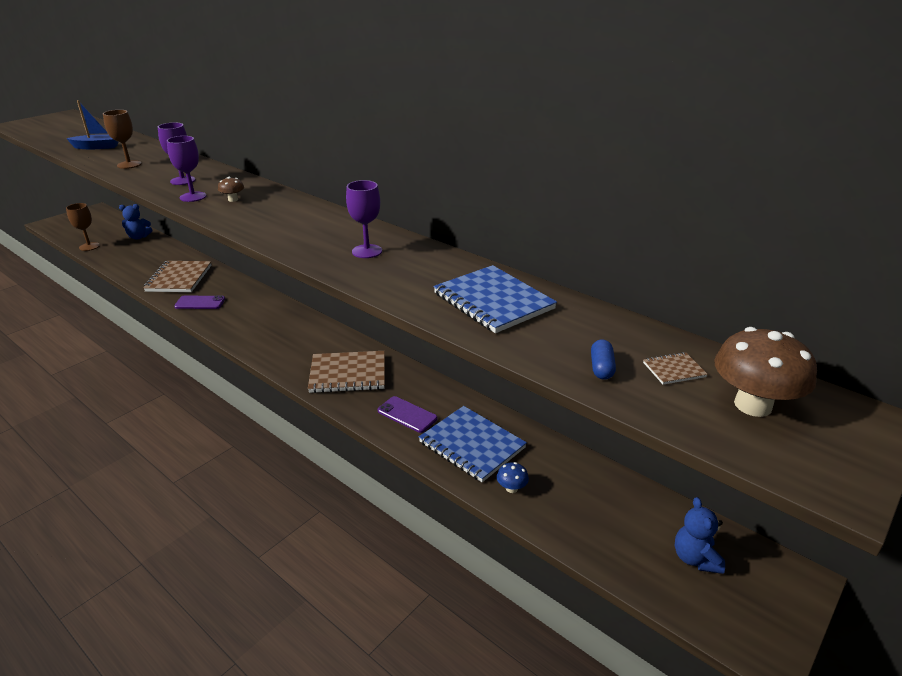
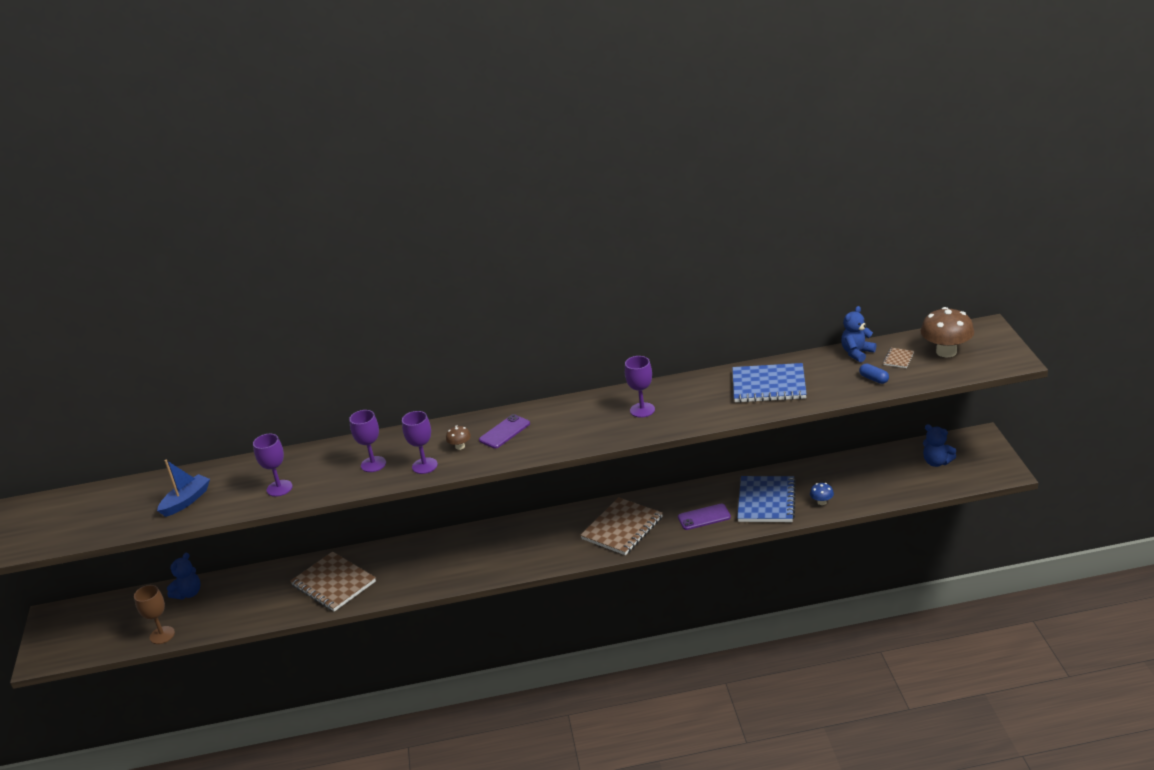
camera: 45 degrees left, 0 degrees up
(129, 164) = (279, 488): brown goblet -> purple goblet
(200, 303) = (404, 580): purple phone -> purple phone (504, 432)
(472, 445) = (766, 501): blue notebook -> blue notebook turned 75 degrees counterclockwise
(639, 334) = (857, 353): none -> blue teddy bear

